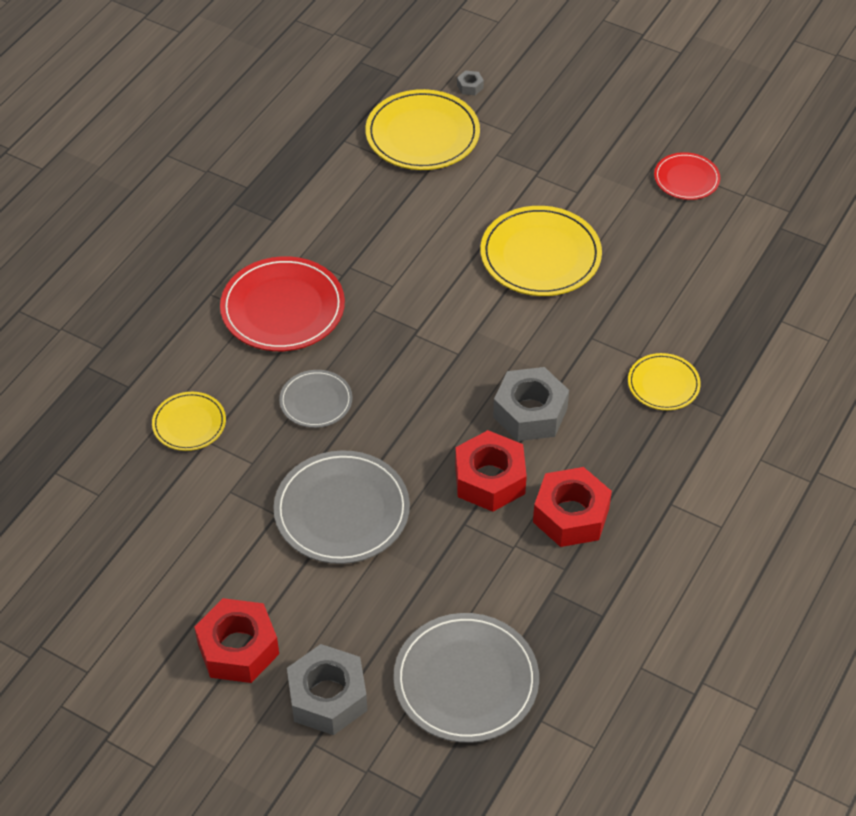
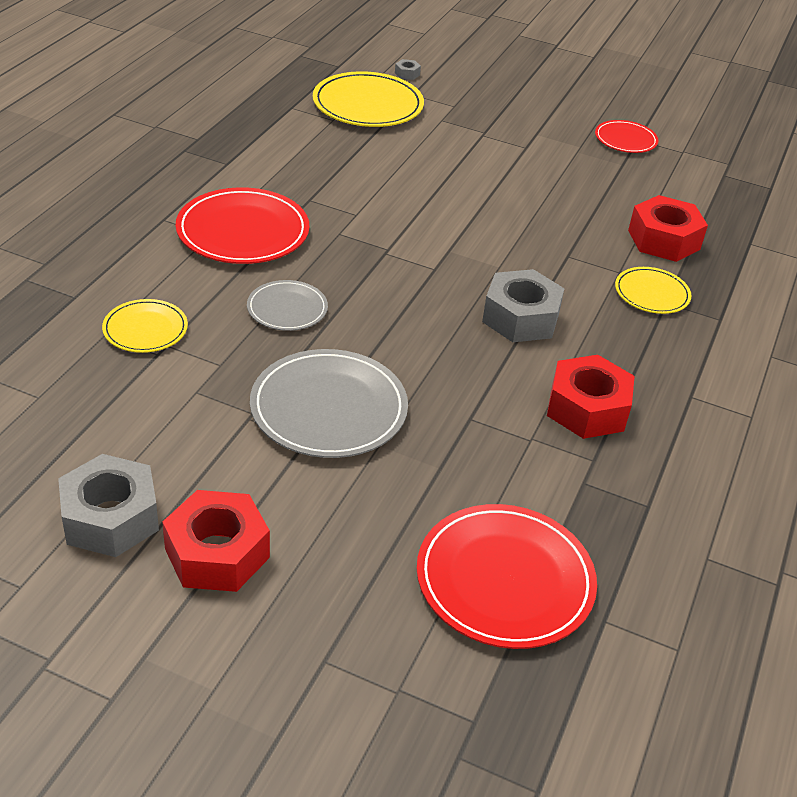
camera: 10 degrees left, 10 degrees down
(327, 697) = (336, 604): grey nut -> grey nut (110, 518)
(466, 681) = (505, 580): grey plate -> red plate
(489, 479) = (490, 377): red nut -> red nut (663, 240)
(540, 255) = (501, 192): yellow plate -> none

